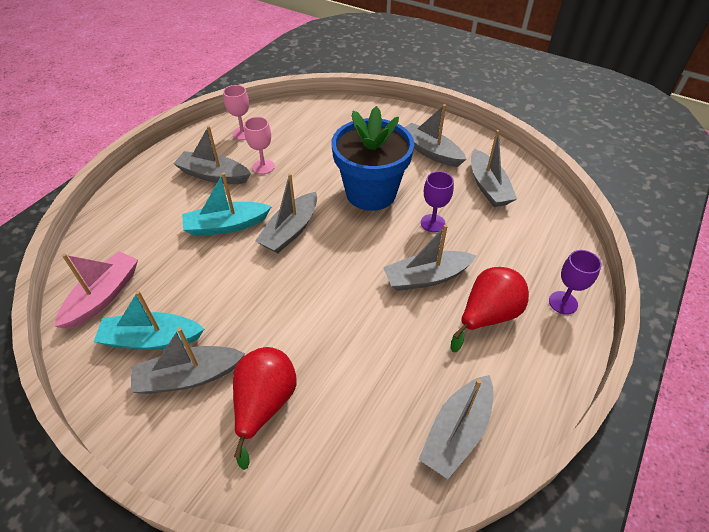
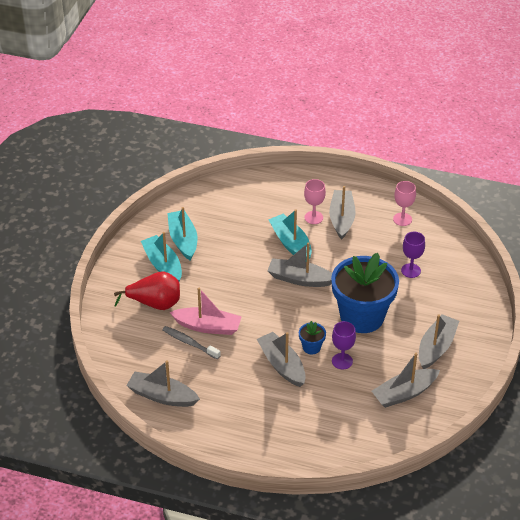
camera: 75 degrees right, 5 degrees down
(103, 296) = (207, 206): pink boat -> pink boat (208, 326)
(188, 377) = (163, 265): grey boat -> turquoise boat
(263, 167) = (365, 244): pink goblet -> pink goblet (313, 217)
(360, 373) = (189, 343): none -> grey toothbrush
(404, 244) = (311, 347): none -> blue flower pot
(487, 316) = (257, 404): red pear -> none
(563, 302) = (286, 449): purple goblet -> purple goblet (411, 270)

